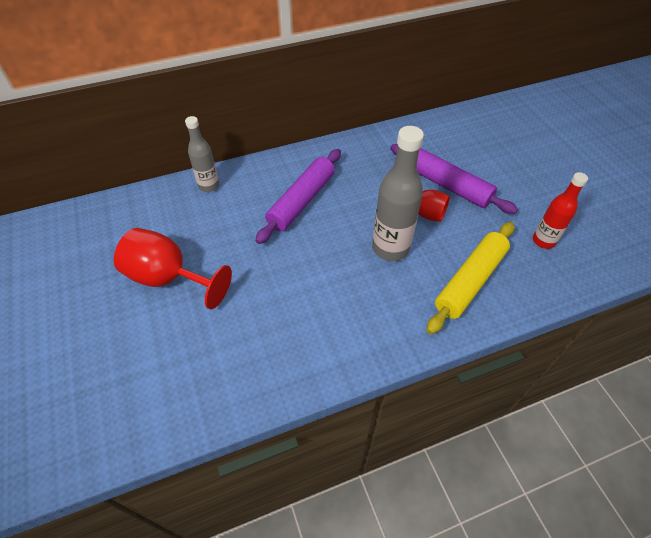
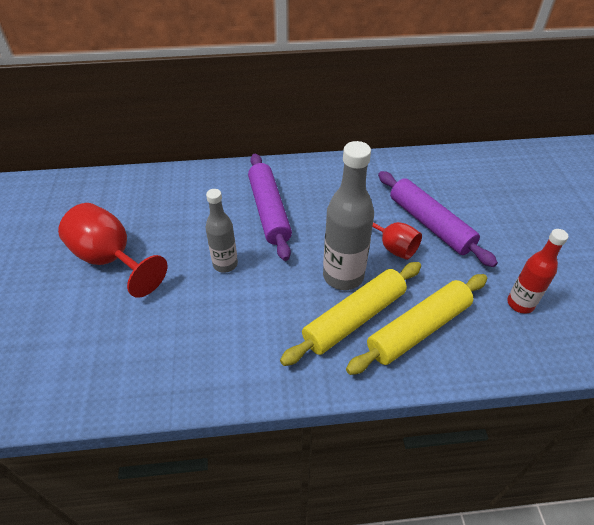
camera: 15 degrees right, 5 degrees down
(209, 186) = (184, 180): grey bottle -> grey bottle (225, 264)
(301, 201) = (269, 211): purple rolling pin -> purple rolling pin turned 60 degrees counterclockwise
(414, 284) = (354, 318): none -> yellow rolling pin

